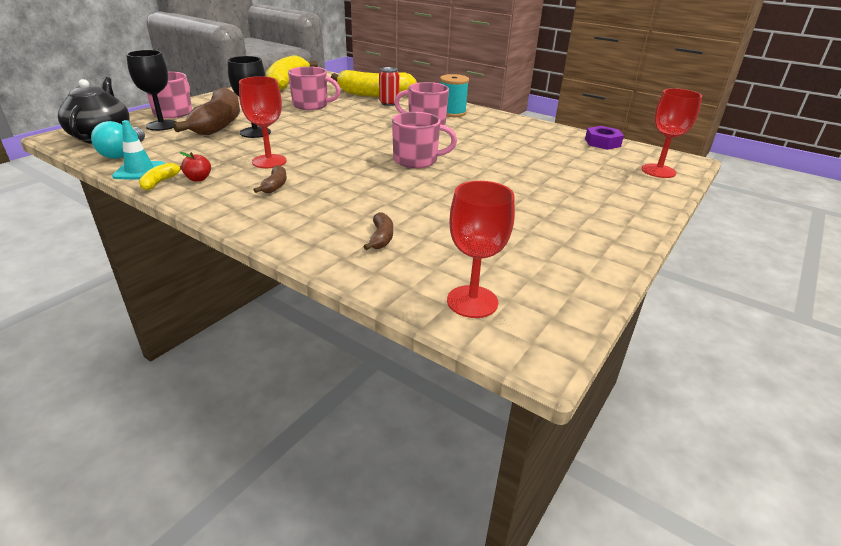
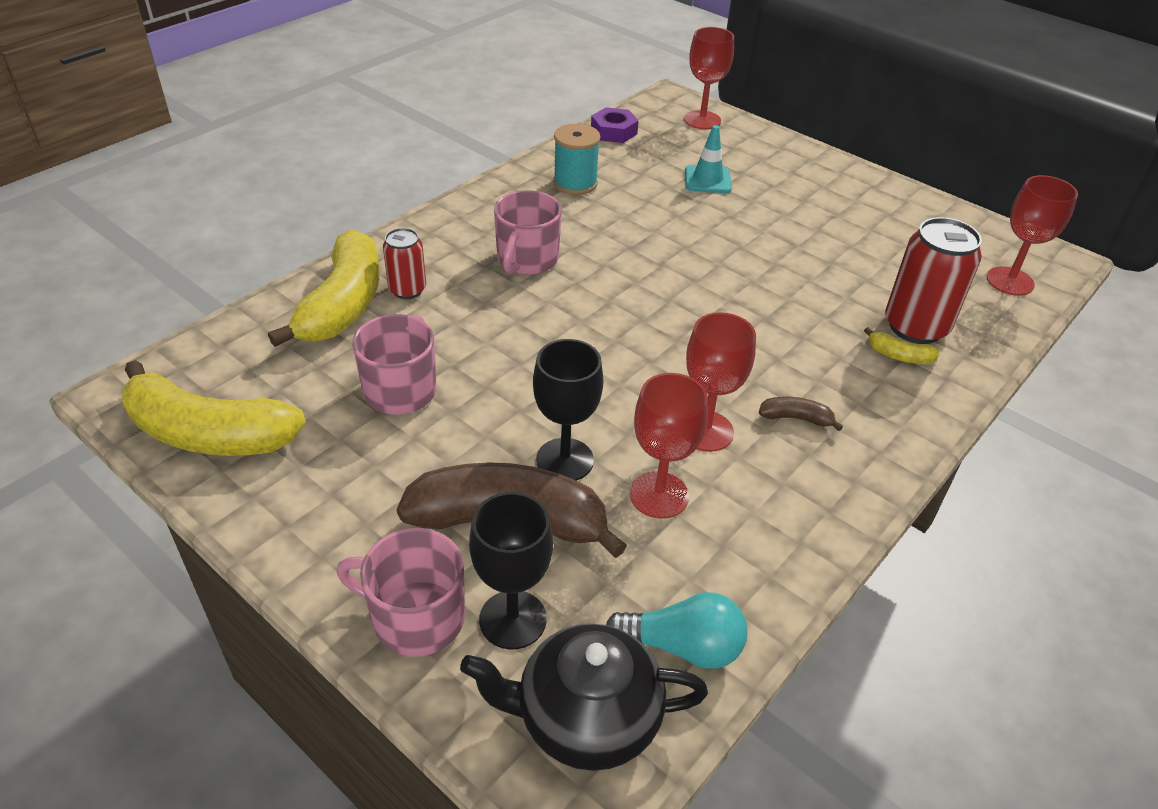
camera: 85 degrees left, 10 degrees up
(139, 171) = (766, 595): turquoise traffic cone -> turquoise traffic cone (707, 180)
(160, 182) = (807, 555): yellow banana -> yellow banana (899, 355)
(198, 179) = (787, 508): red apple -> none
(223, 150) = (659, 495): none -> red goblet
(381, 238) = (915, 327): brown banana -> red can
(417, 160) = (686, 282): pink mug -> none
(452, 113) = (475, 228): turquoise spool -> turquoise spool (575, 183)

